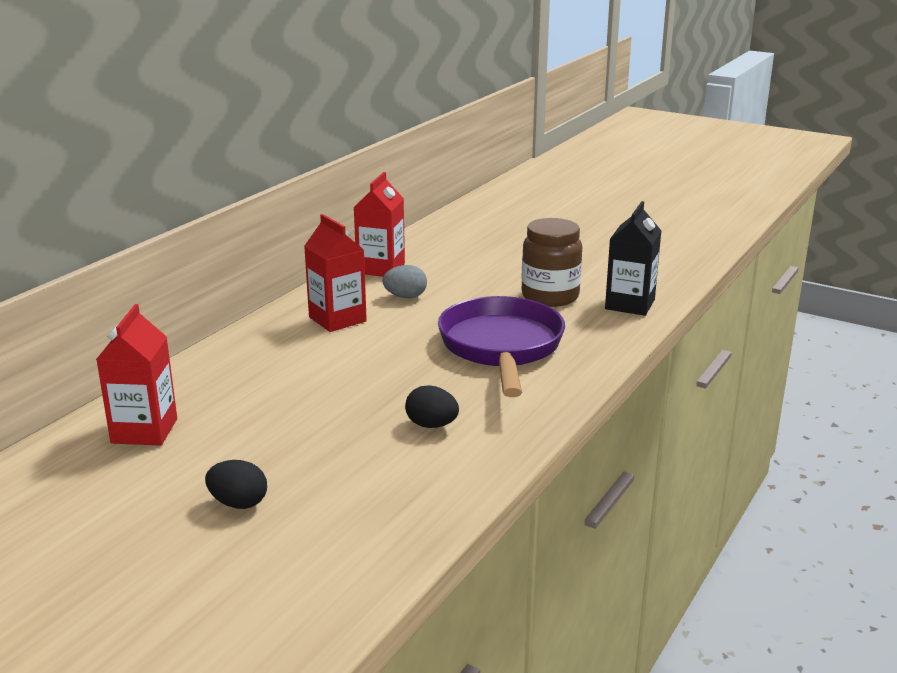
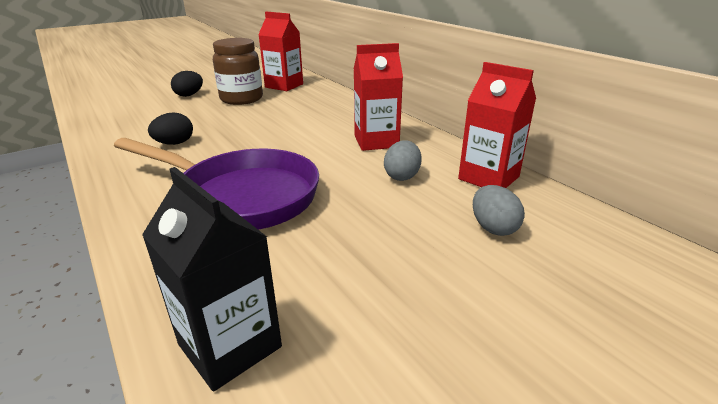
camera: 115 degrees right, 5 degrees up
(455, 262) = (493, 228): none -> grey egg
(550, 296) = (327, 270): brown jar -> brown jar (241, 99)

